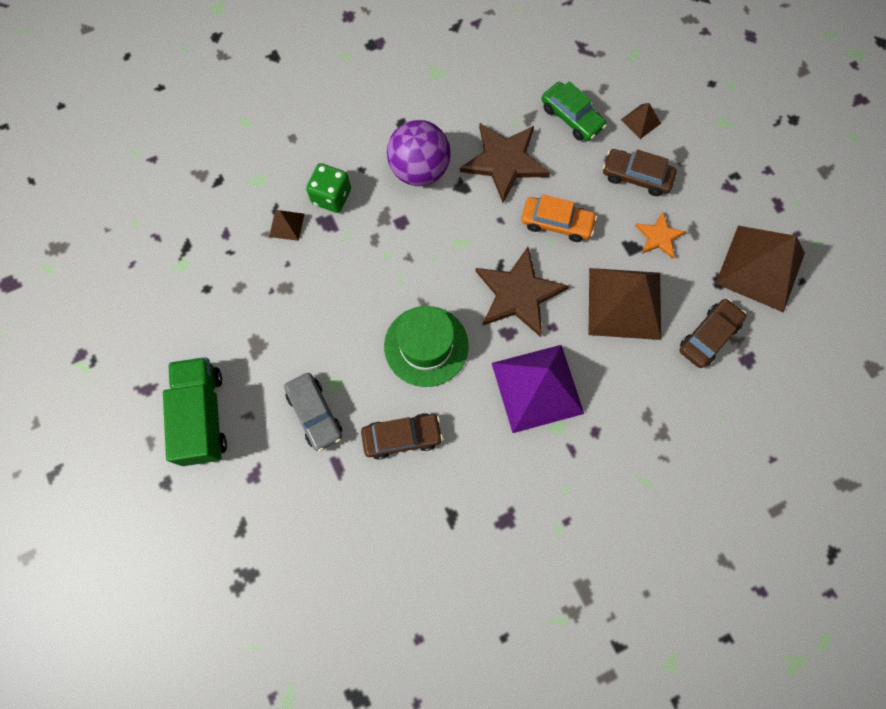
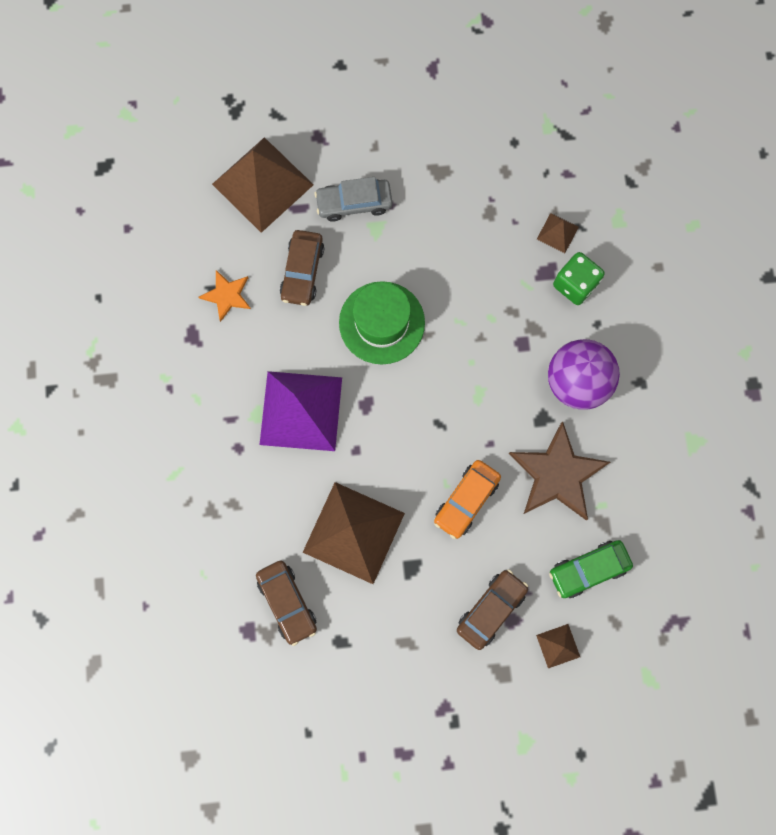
camera: 110 degrees right, 5 degrees up
(203, 416) = (389, 109): green truck -> none
(518, 294) = (402, 430): brown star -> none
(659, 237) = (413, 602): orange star -> orange star (227, 295)
(760, 268) = (339, 694): brown pyramid -> brown pyramid (262, 184)

